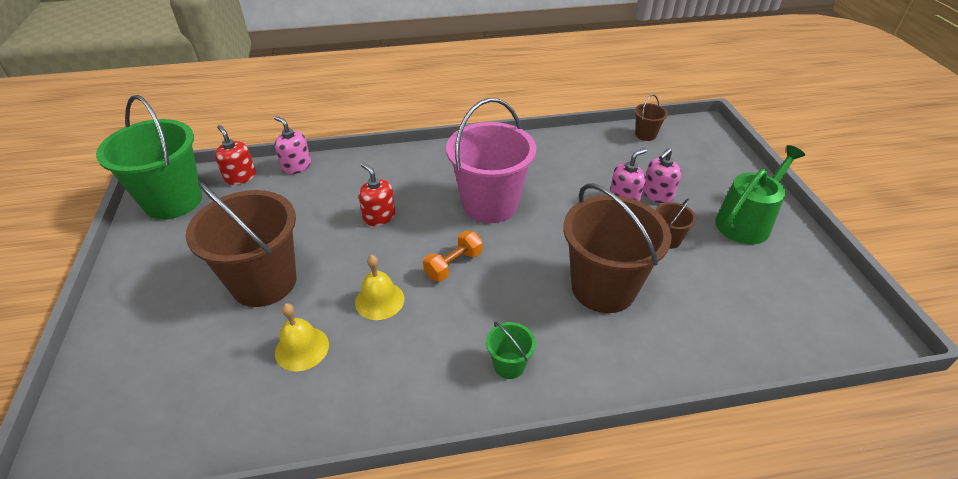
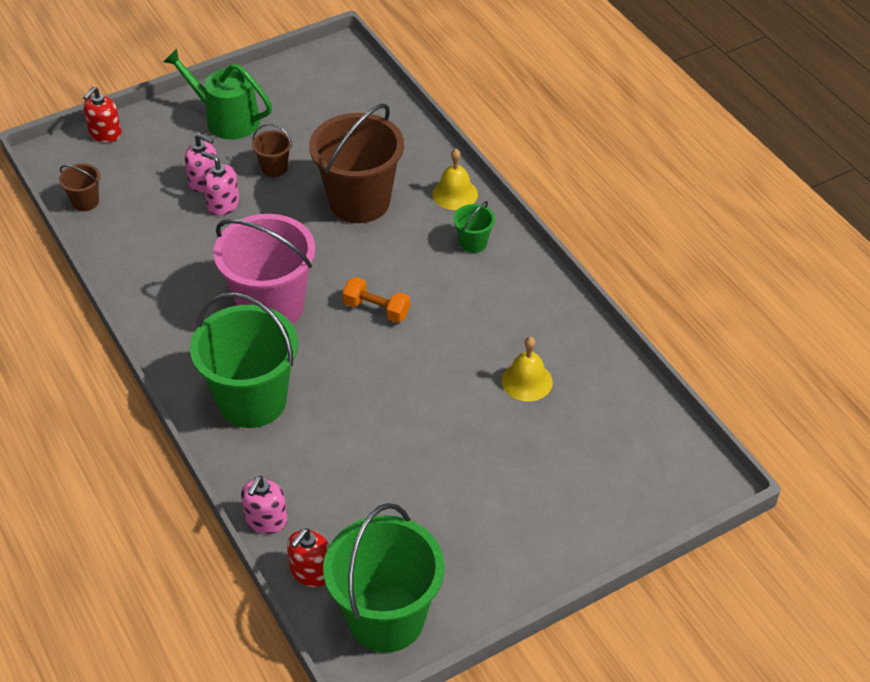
camera: 110 degrees left, 5 degrees up
(264, 282) = (468, 449): brown bucket -> none
(379, 216) = (330, 394): red soap dispenser -> red soap dispenser (105, 133)
(379, 300) = (447, 348): yellow bell -> yellow bell (455, 194)
(400, 178) = (252, 401): none -> green bucket

